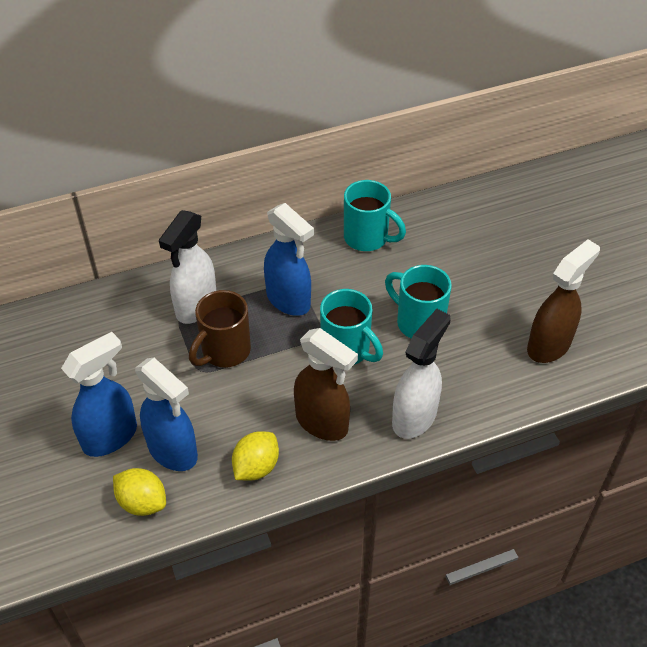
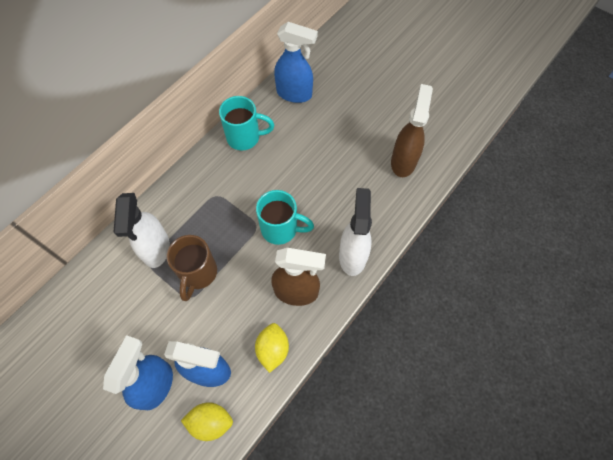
camera: 30 degrees left, 15 degrees up
(289, 300) = (219, 211): blue spray bottle -> blue spray bottle (294, 94)
(418, 322) = (315, 185): turquoise mug -> none

